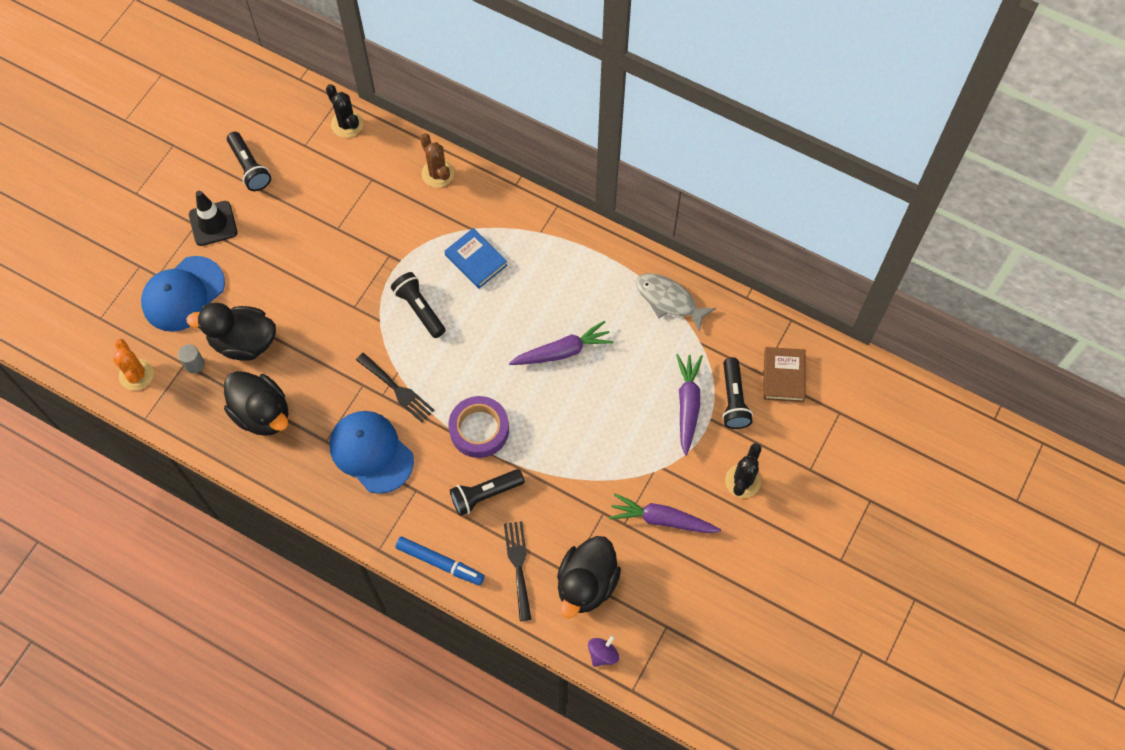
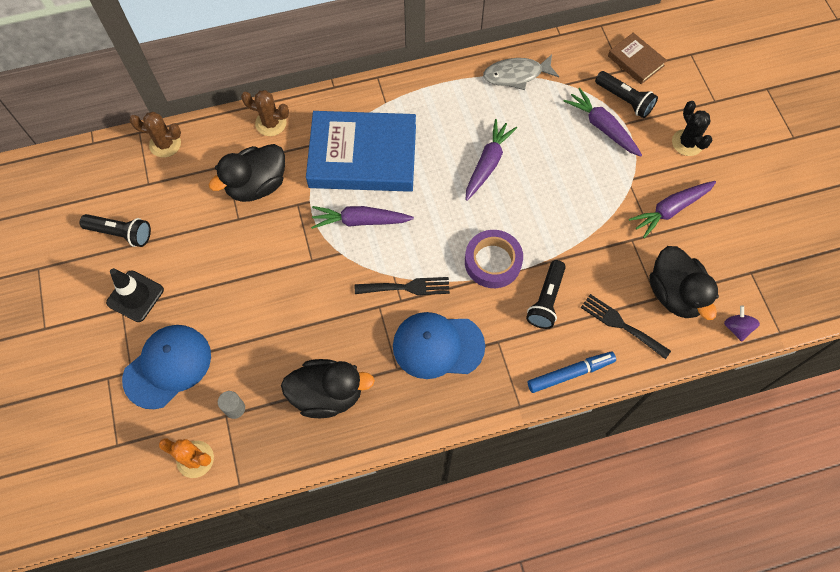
camera: 45 degrees left, 0 degrees up
(183, 294) = (167, 366): blue cap -> blue cap turned 135 degrees counterclockwise
(243, 342) = (255, 358): black duck -> black duck (257, 185)
(347, 124) = (165, 144): black cactus -> brown cactus
(419, 309) = (360, 221): black flashlight -> purple carrot
(476, 260) = (363, 156): blue book -> blue book, size x2.12

